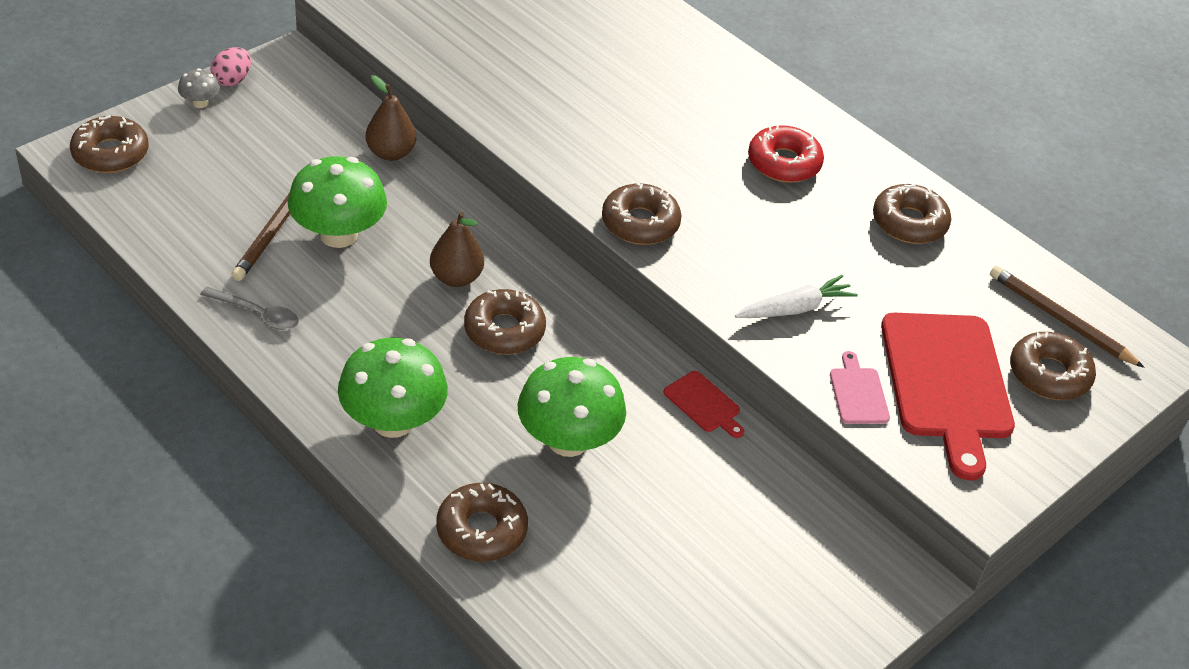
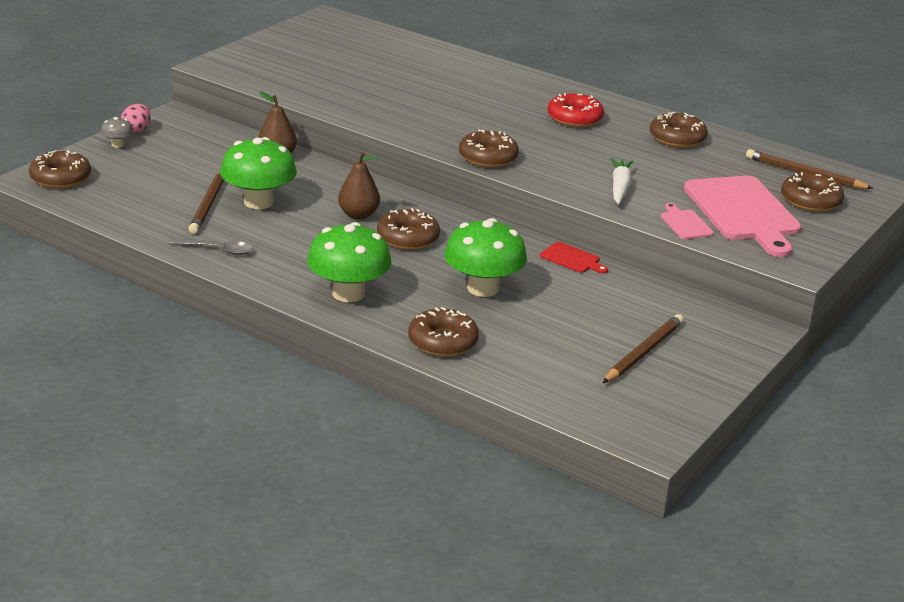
camera: 10 degrees left, 15 degrees down
(736, 596) = (643, 352): none -> brown pencil
(795, 308) = (620, 187): white carrot -> white carrot turned 45 degrees counterclockwise
(947, 383) = (743, 212): red cutting board -> pink cutting board

